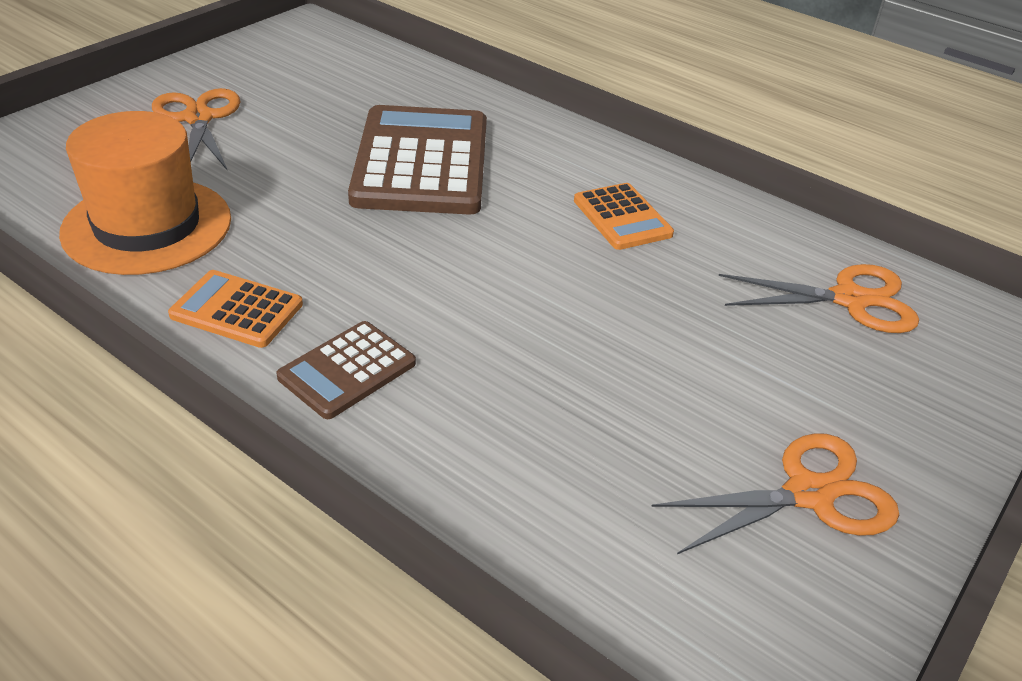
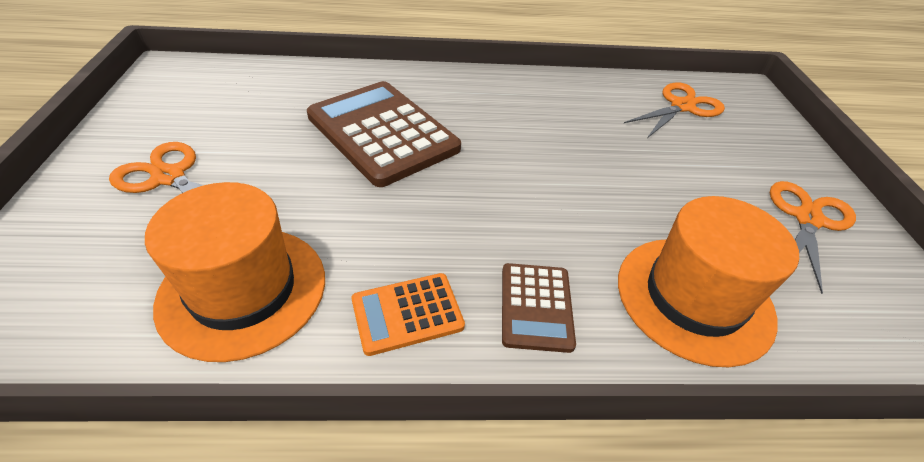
camera: 40 degrees left, 5 degrees up
(515, 461) = (694, 298): none -> orange hat
(622, 217) = (536, 113): orange calculator -> none

